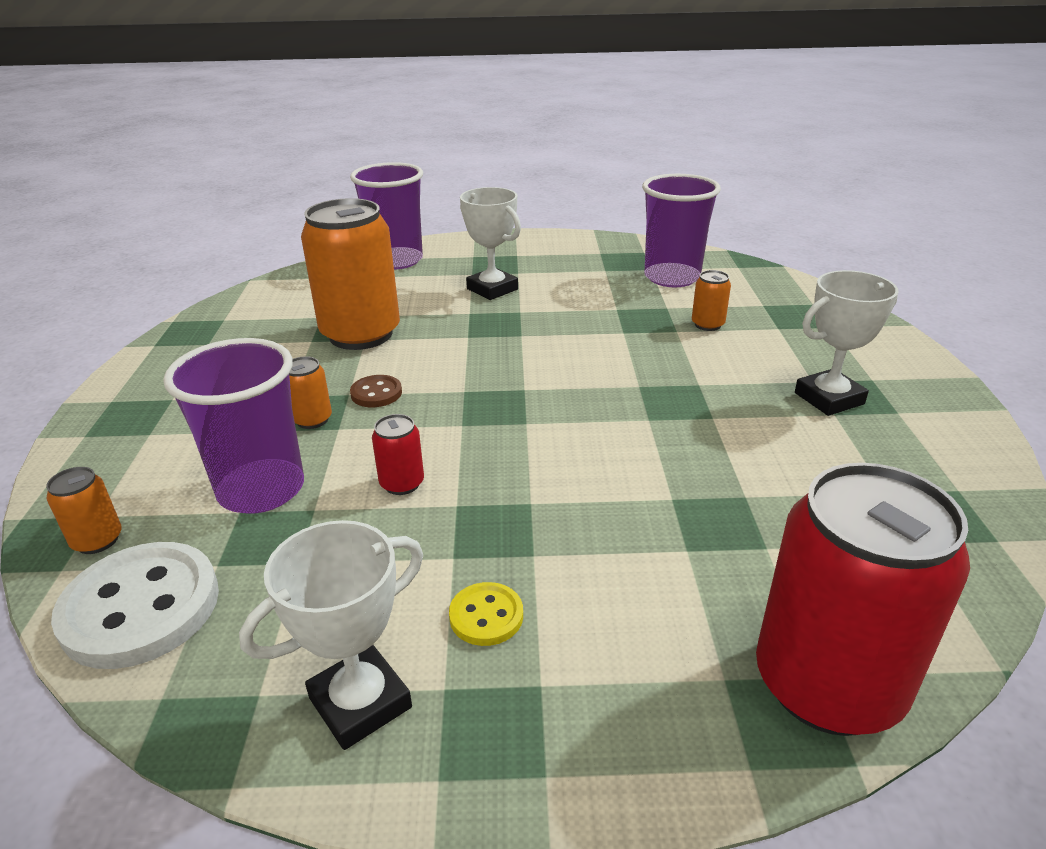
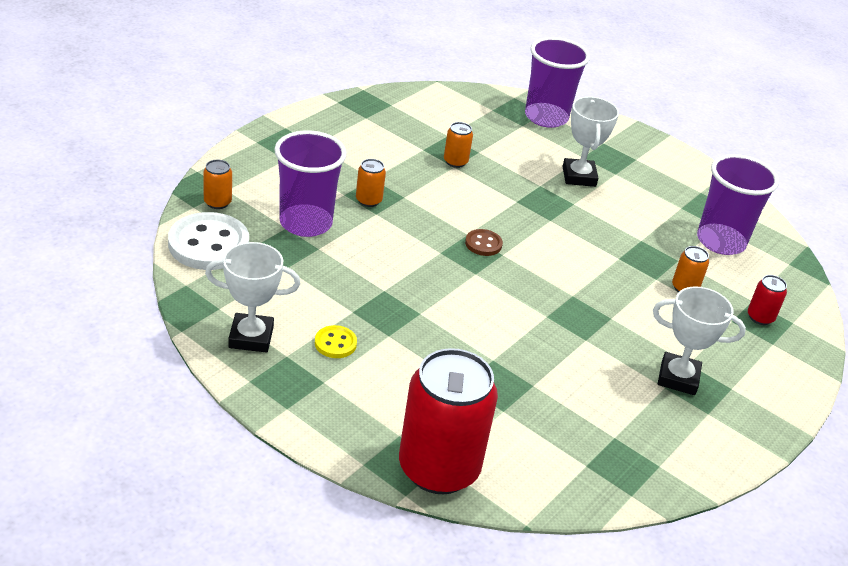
camera: 35 degrees right, 5 degrees up
(361, 334) = (455, 162): orange can -> orange can, size x0.42
(376, 393) = (418, 205): brown button -> brown button (483, 244)
(402, 483) = (371, 263): red can -> red can (760, 317)

